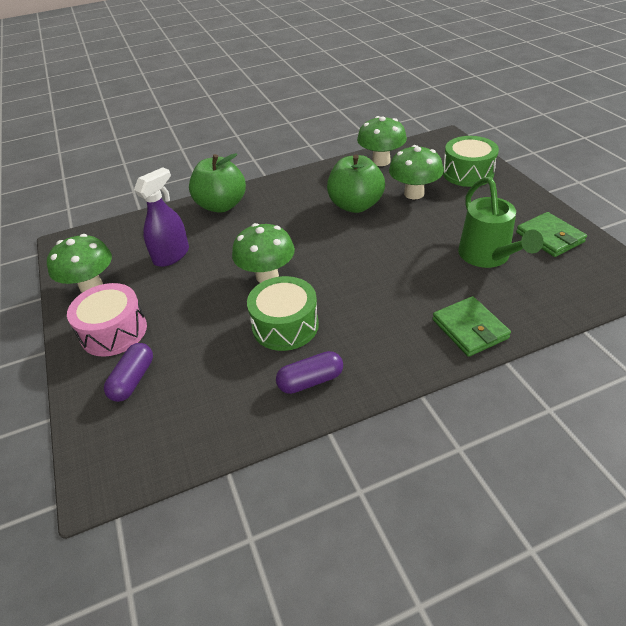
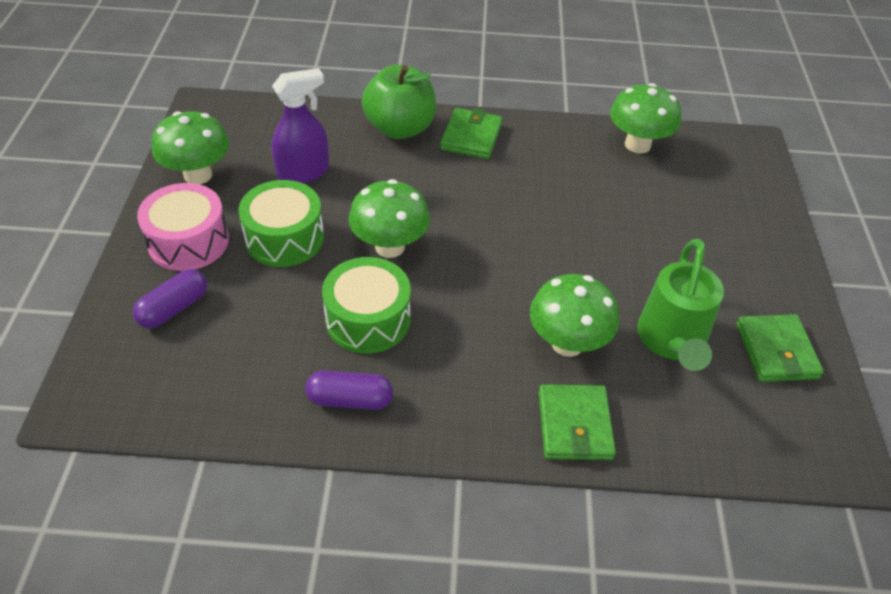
camera: 20 degrees right, 5 degrees up
(273, 193) = (471, 137): none -> green wallet
(355, 205) = (559, 196): green apple -> none
(414, 193) = (645, 210): green mushroom -> green mushroom (567, 343)
(468, 173) = (740, 210): green drum -> green drum (284, 238)

